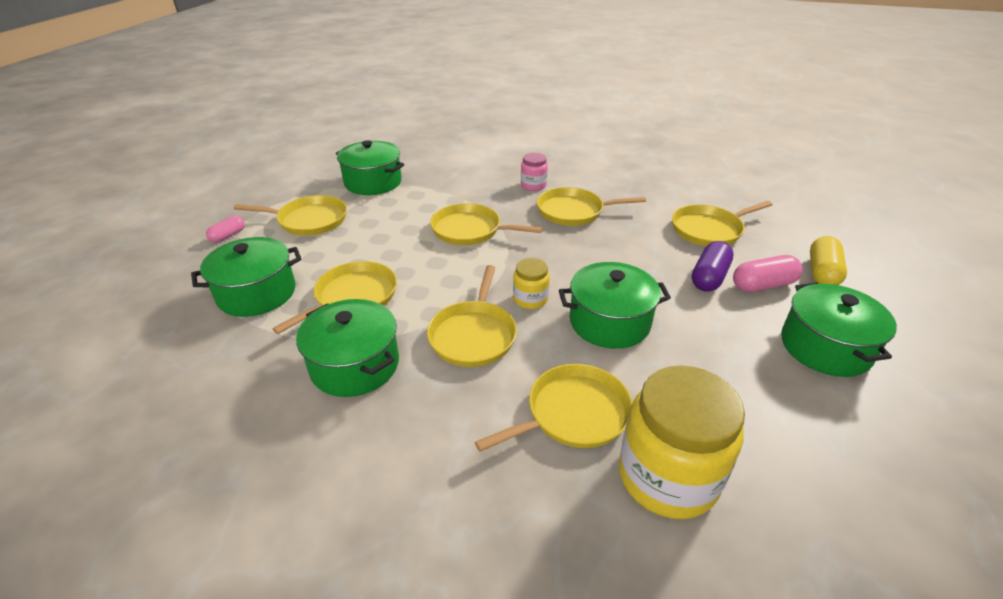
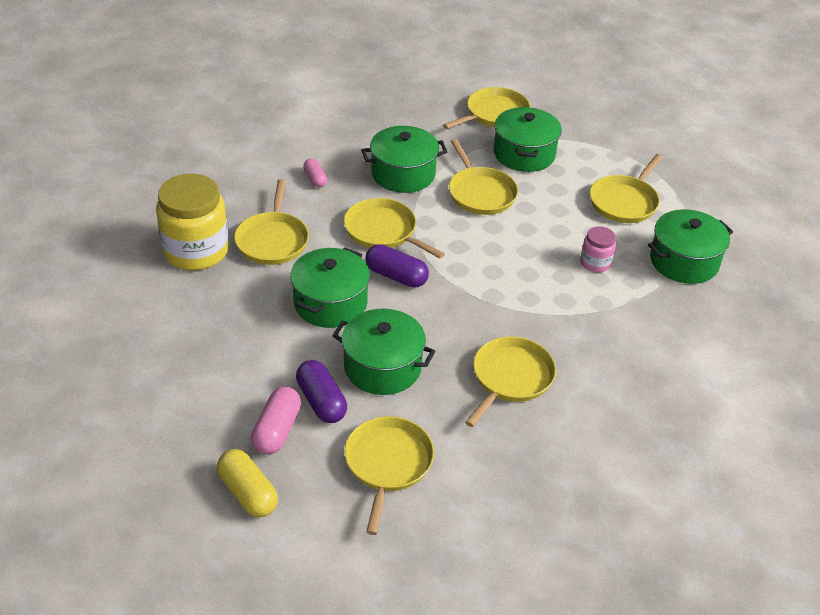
camera: 120 degrees right, 5 degrees up
(228, 236) = (627, 156): pink capsule -> pink capsule (315, 179)
(469, 230) = (531, 288): yellow pan -> yellow pan (494, 114)
(530, 299) = (396, 276): yellow jar -> purple capsule
(533, 185) = (594, 378): pink jar -> pink jar (595, 263)
(825, 347) = (185, 403): green pot -> green pot (382, 367)

